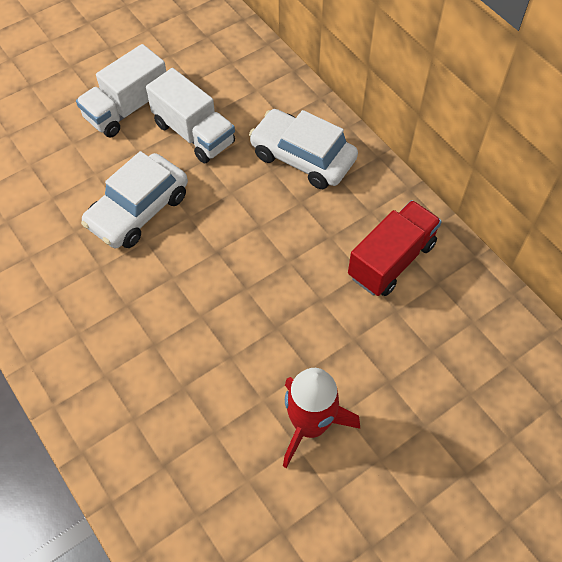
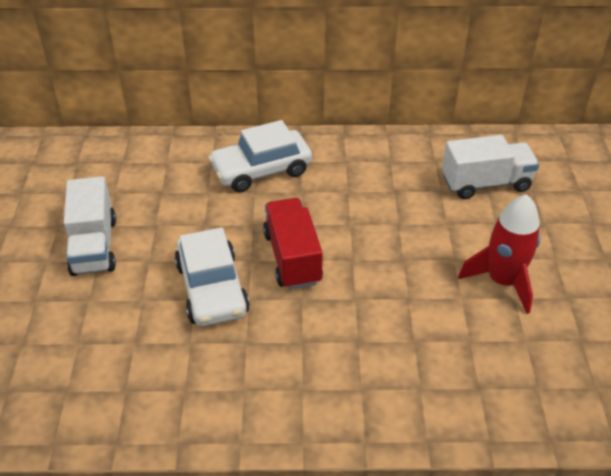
camera: 55 degrees left, 15 degrees down
(194, 133) = (169, 217): white truck -> white truck (485, 183)
(391, 260) = (397, 172): red truck -> red truck (292, 258)

